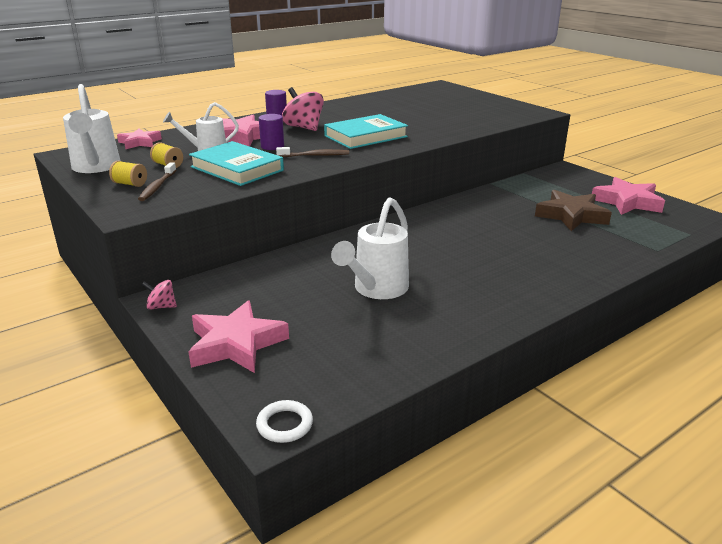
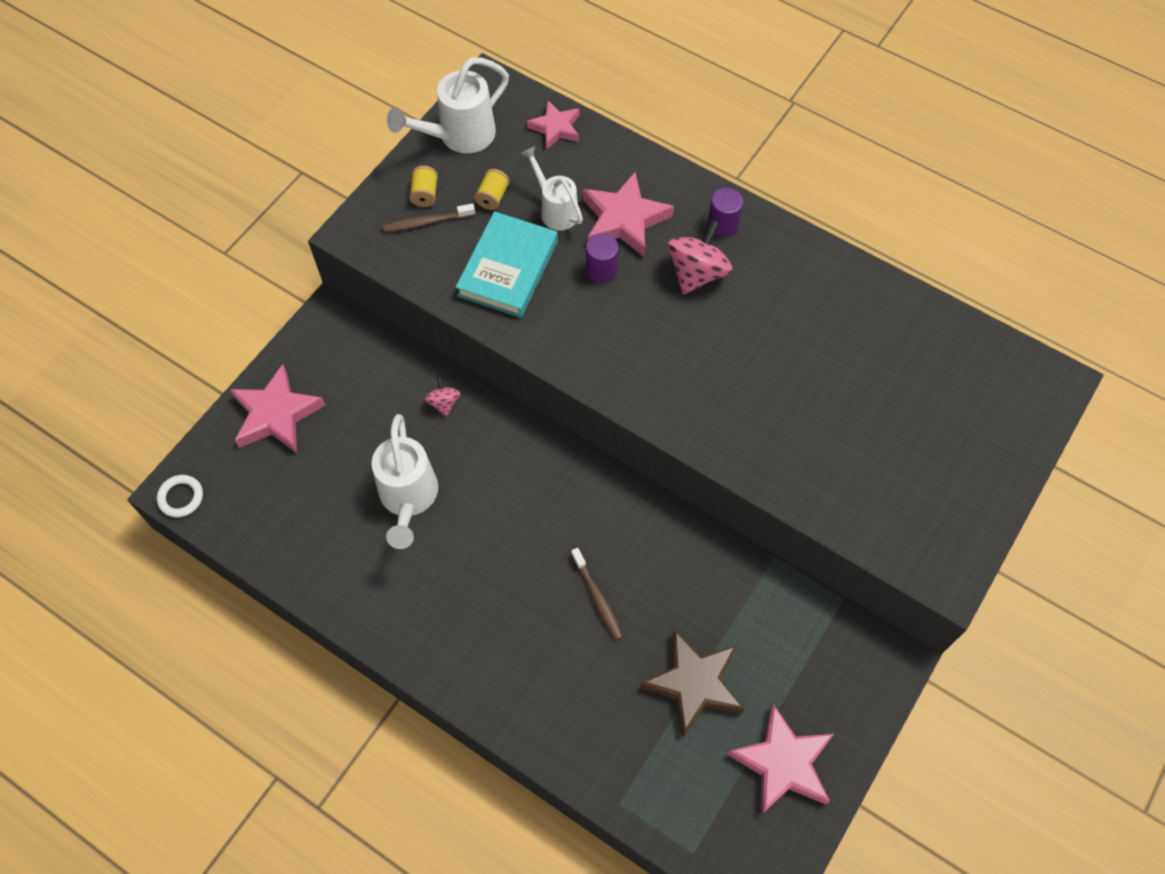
camera: 70 degrees right, 35 degrees up
(161, 306) = (317, 325): pink spinning top -> pink spinning top (444, 403)
(314, 155) = (586, 330): brown toothbrush -> brown toothbrush (597, 597)
(365, 136) = (691, 361): turquoise book -> none
(376, 289) = (408, 498): white watering can -> white watering can turned 105 degrees counterclockwise

